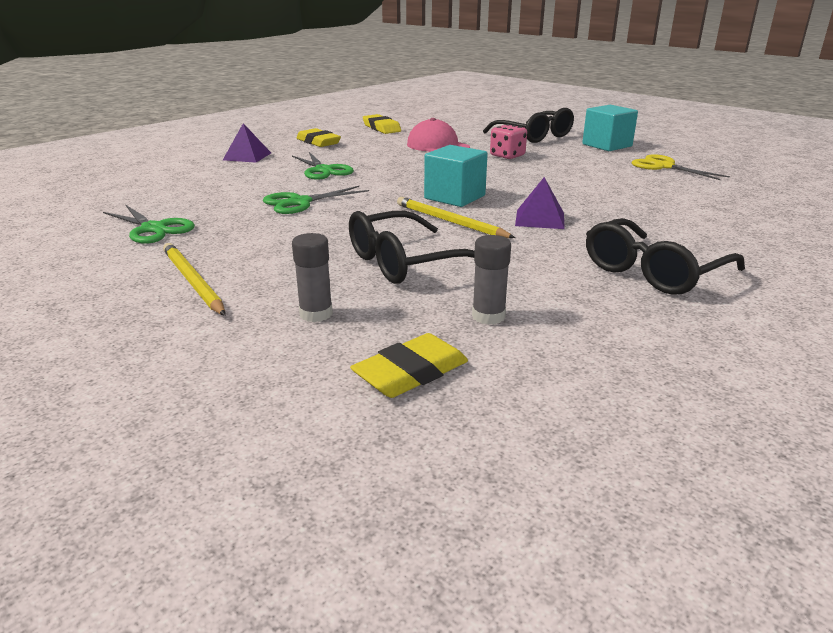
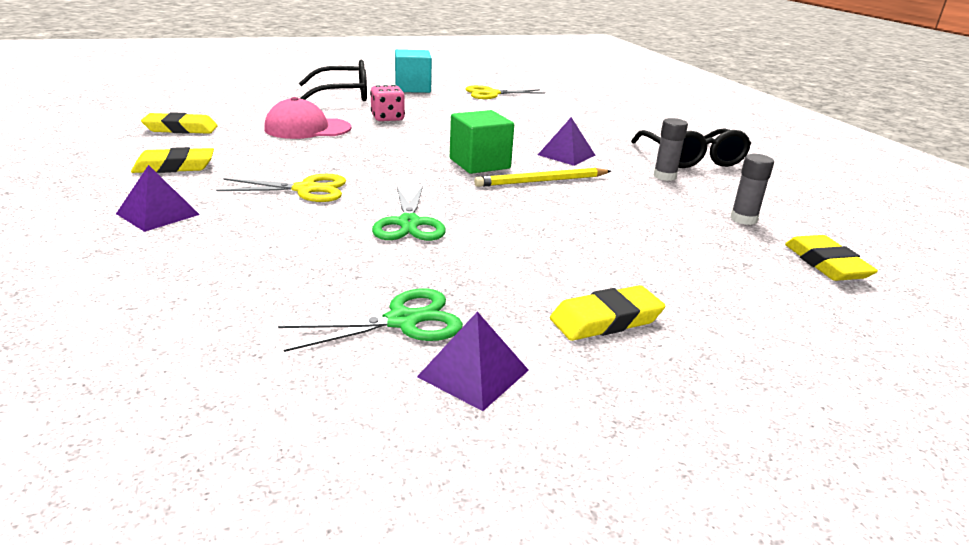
camera: 65 degrees left, 0 degrees up
(98, 256) = (473, 373): none -> purple pyramid
(192, 281) = (606, 320): yellow pencil -> yellow eraser
(316, 314) = (715, 275): grey glue stick -> grey glue stick (664, 176)
(323, 170) = (306, 189): green scissors -> yellow scissors
(405, 262) = (624, 219): black glasses -> none
(454, 197) = (479, 163): turquoise cube -> green cube

